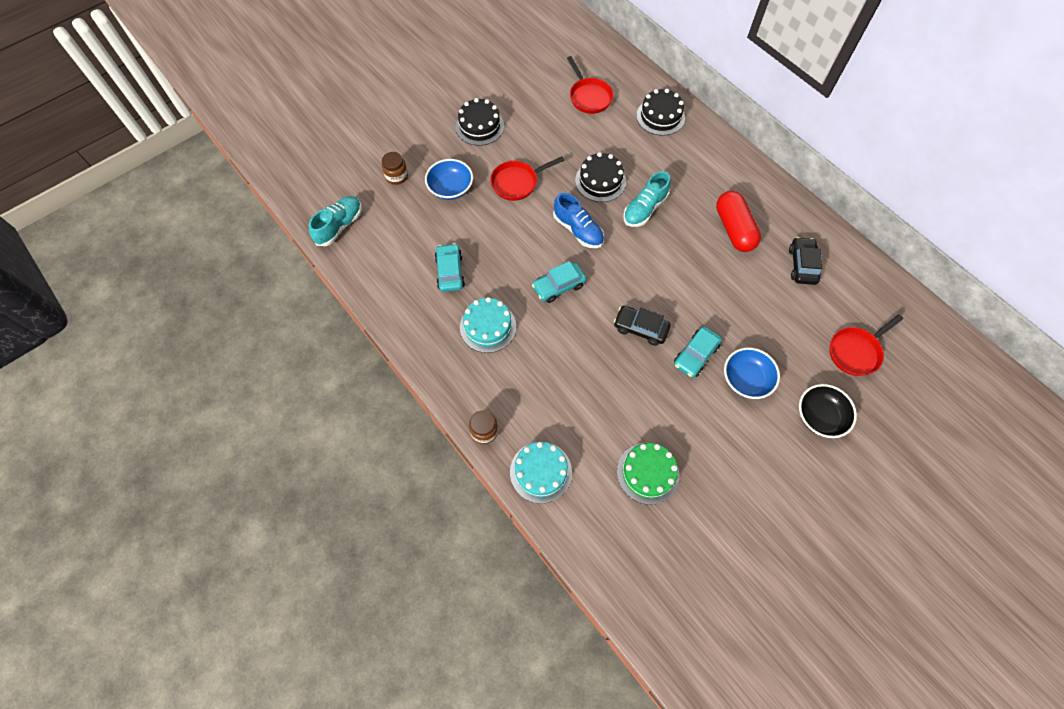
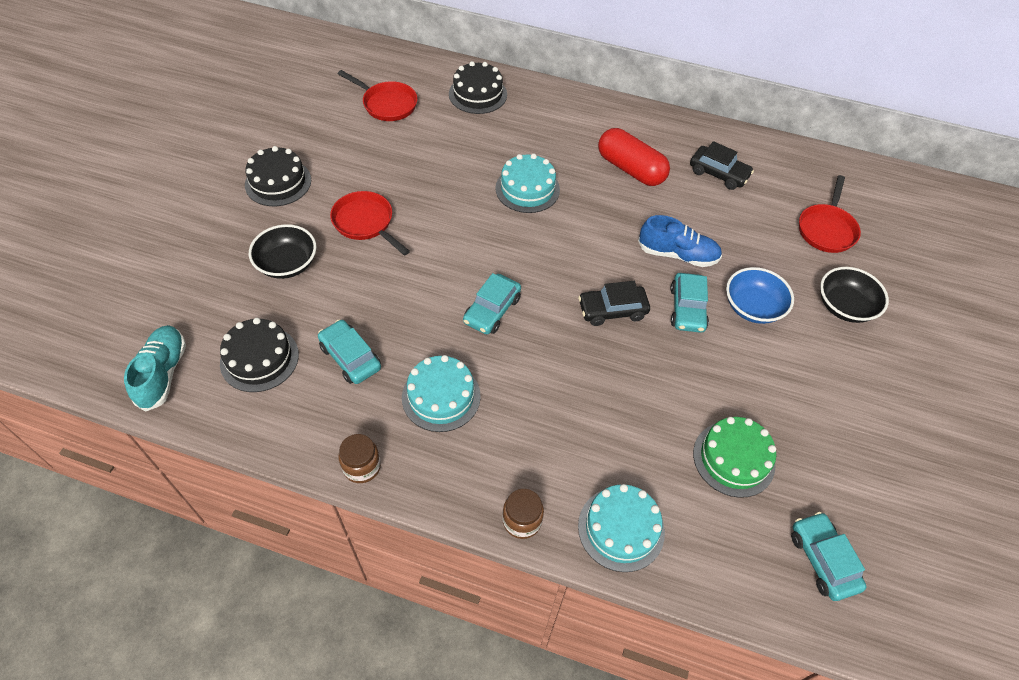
camera: 35 degrees left, 10 degrees down
(396, 176) = (206, 280): brown jar -> brown jar (362, 466)
(450, 188) = (287, 264): blue bowl -> black bowl
(517, 182) = (365, 223): red pan -> red pan turned 105 degrees clockwise
(578, 230) = (471, 241): blue shoe -> blue shoe (677, 254)
(600, 181) = (460, 181): black cake -> black cake (259, 358)
(644, 209) = (527, 189): turquoise shoe -> turquoise cake
(657, 570) = (822, 560): none -> turquoise car
(802, 265) = (718, 173): black car -> black car turned 150 degrees clockwise

